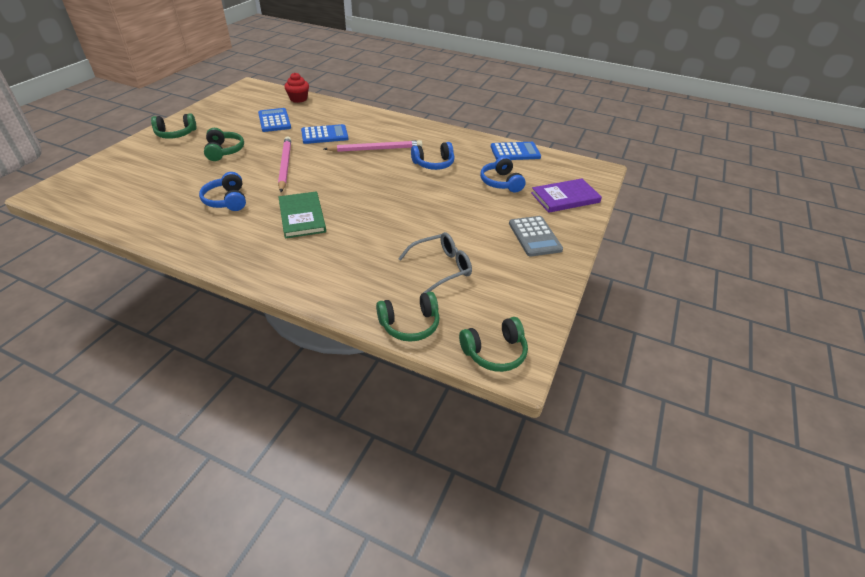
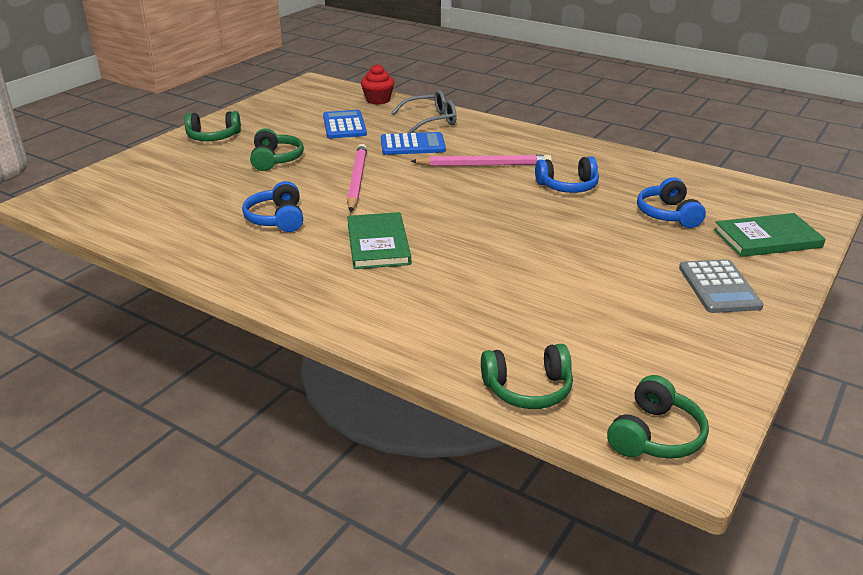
camera: 10 degrees right, 10 degrees down
(441, 267) = (576, 319): grey glasses -> grey glasses (431, 120)
(494, 352) = (655, 435): green headphones -> green headphones turned 45 degrees counterclockwise
(515, 152) = (690, 176): blue calculator -> none
(565, 198) = (767, 239): purple book -> green book

